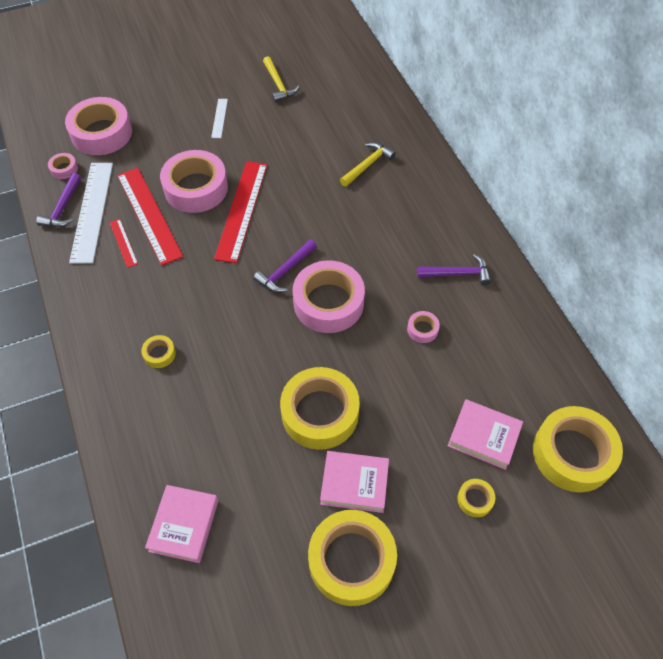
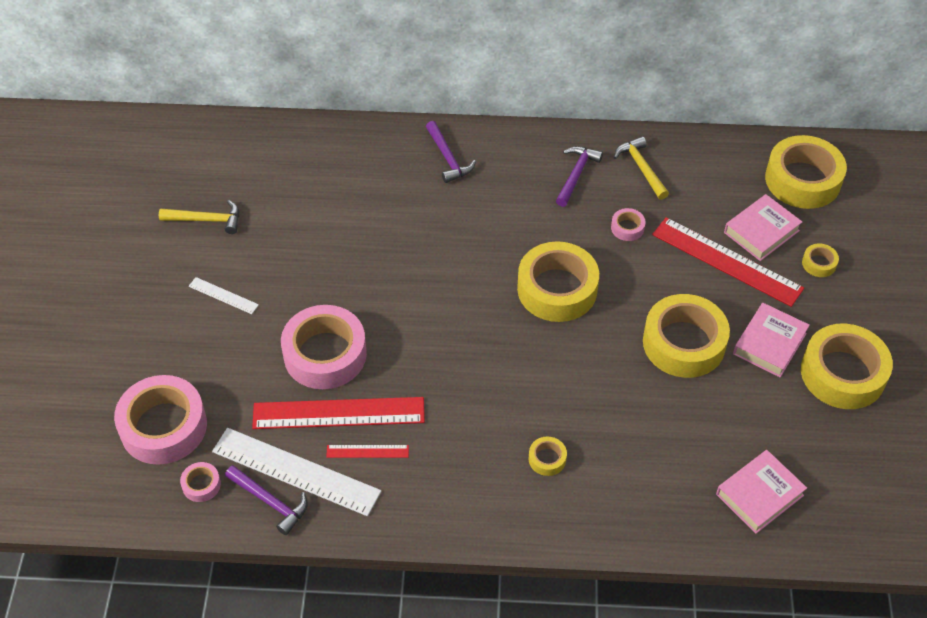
camera: 65 degrees left, 5 degrees down
(184, 525) = (759, 495): pink book -> pink book turned 75 degrees counterclockwise
(242, 210) = (386, 321): red ruler -> red ruler (727, 261)
(285, 271) = (496, 311): purple hammer -> purple hammer (448, 158)
(328, 303) = (557, 289): pink tape -> yellow tape
(367, 165) = (390, 188): yellow hammer -> yellow hammer (641, 168)

